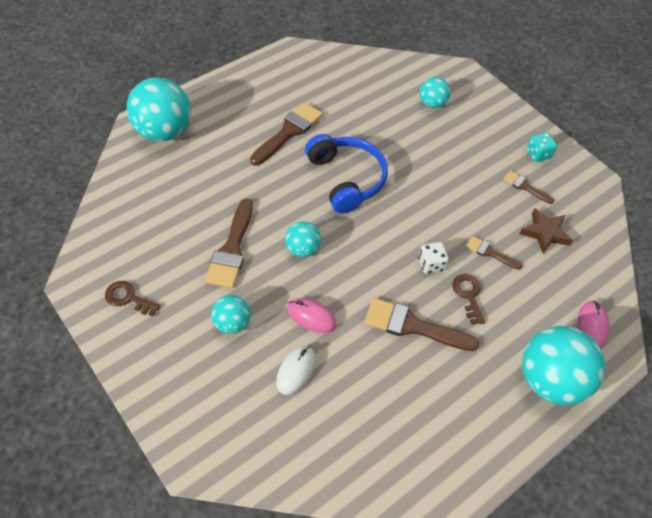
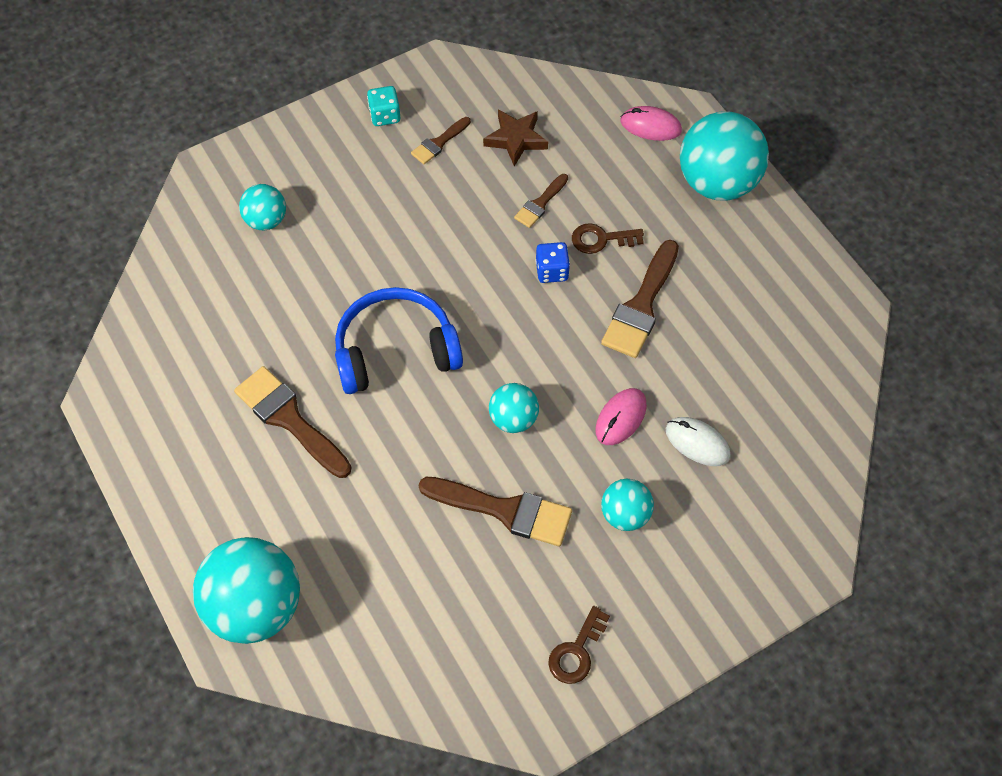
camera: 80 degrees left, 5 degrees up
(431, 264) = (552, 271): white dice -> blue dice

